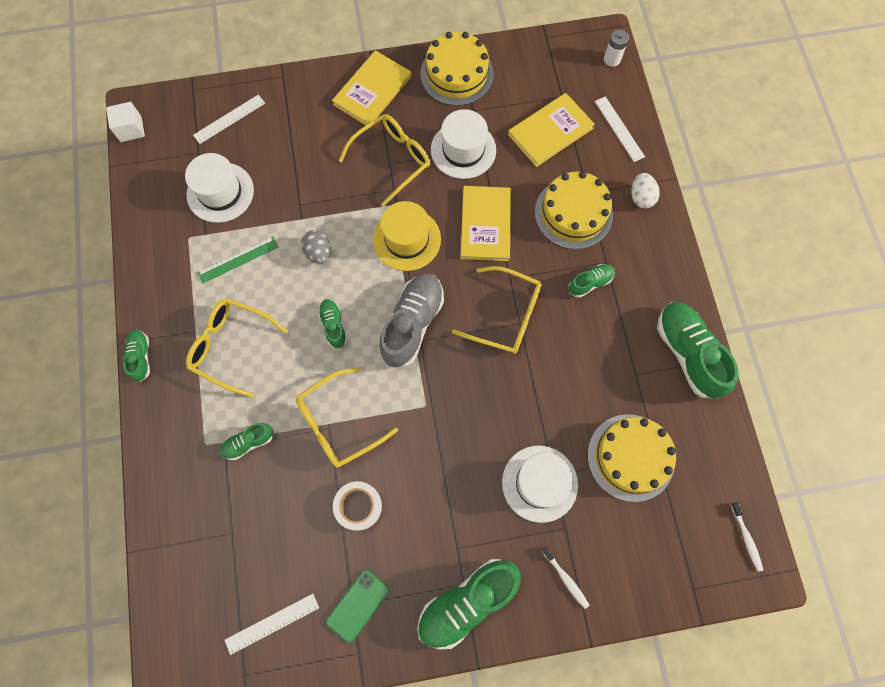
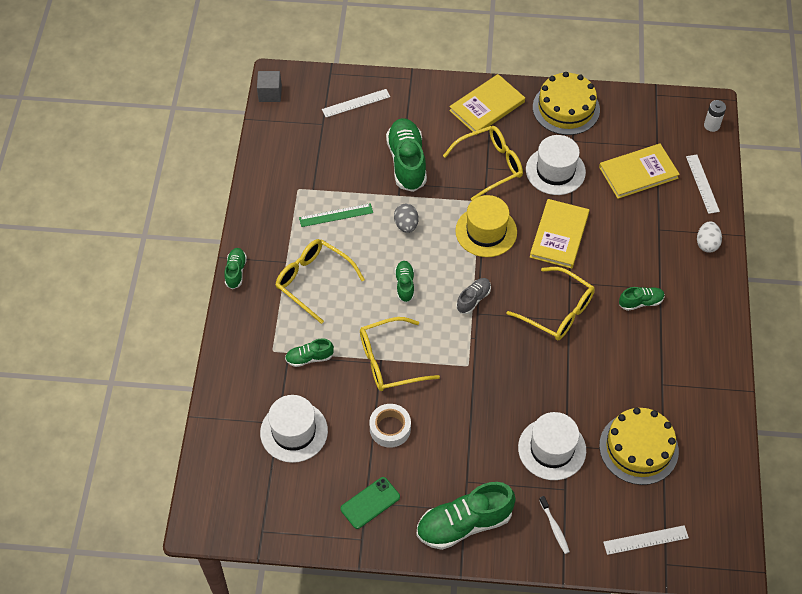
camera: 15 degrees right, 15 degrees down
(131, 129) = (270, 93): white cube -> grey cube
(220, 192) = (334, 159): white hat -> white hat (294, 431)
(272, 624) = (295, 498): white ruler -> white ruler (646, 540)
(412, 324) = (473, 299): grey shoe -> grey shoe, size x0.51
(573, 213) = (641, 243): yellow cake -> none
(688, 353) = (714, 378): green shoe -> green shoe (407, 162)
(746, 538) = (725, 536): white toothbrush -> none

